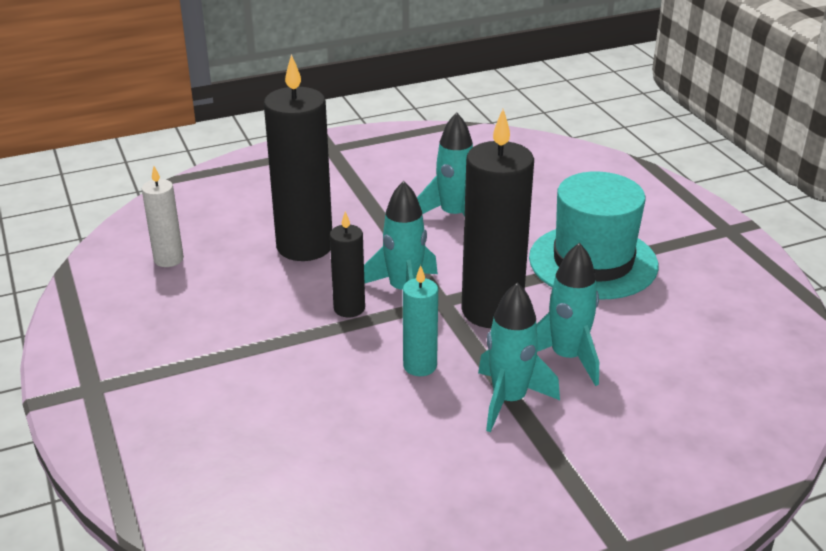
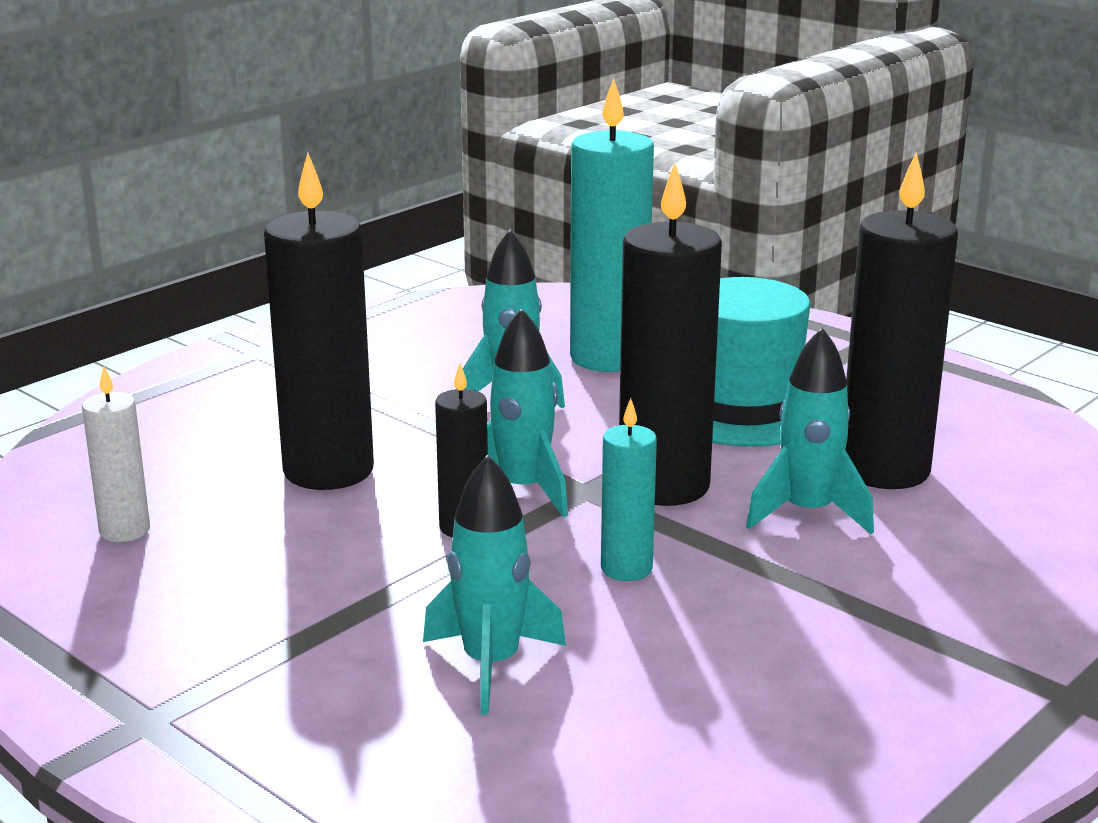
camera: 25 degrees left, 10 degrees down
(509, 400) = (780, 576): turquoise rocket -> turquoise rocket (491, 665)
(536, 202) = (608, 358): none -> turquoise candle
(647, 338) = (884, 470): none -> black candle

